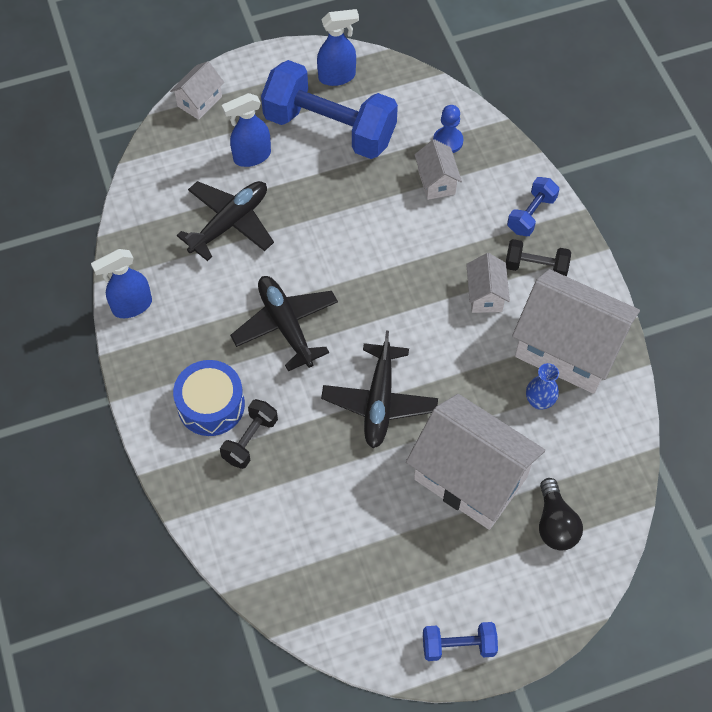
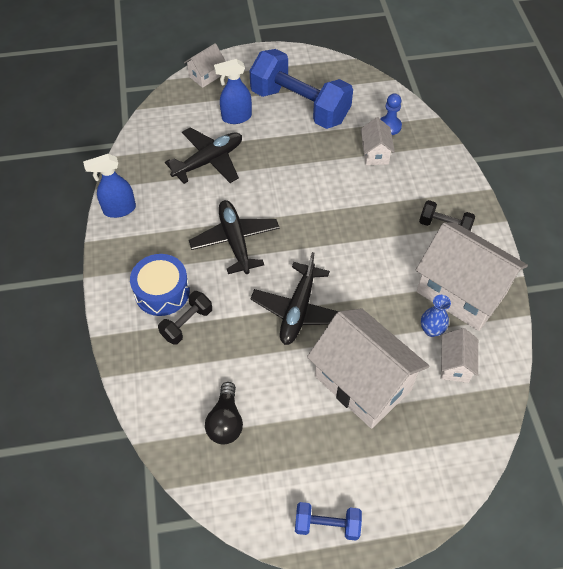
camera: 10 degrees right, 5 degrees down
(337, 76) = (313, 72): blue spray bottle -> none
(485, 295) = (400, 241): white house -> white house (455, 364)
(531, 214) = (447, 187): blue dumbbell -> none
(555, 524) = (429, 433): black light bulb -> black light bulb (225, 421)

